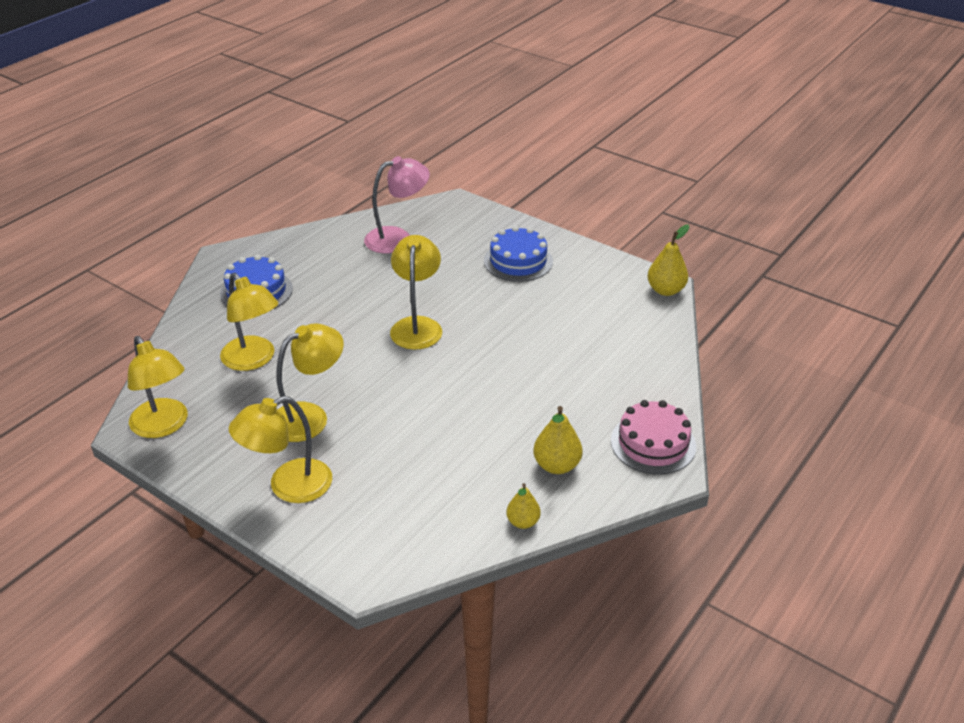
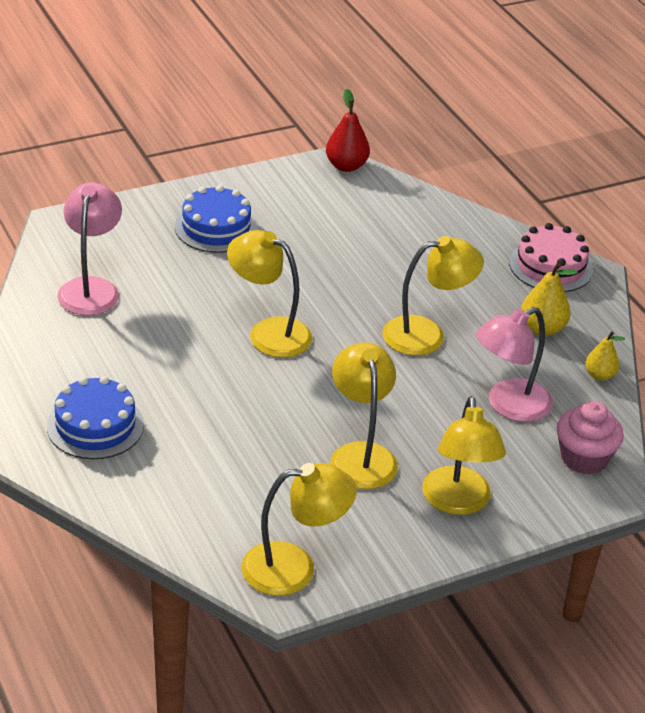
camera: 65 degrees left, 0 degrees up
(253, 360) = (229, 466): yellow lamp -> yellow lamp (426, 335)
(398, 546) = (584, 458): none -> pink cupcake
(432, 477) = (508, 406): none -> pink lamp
(665, 290) = (346, 166): yellow pear -> red pear

